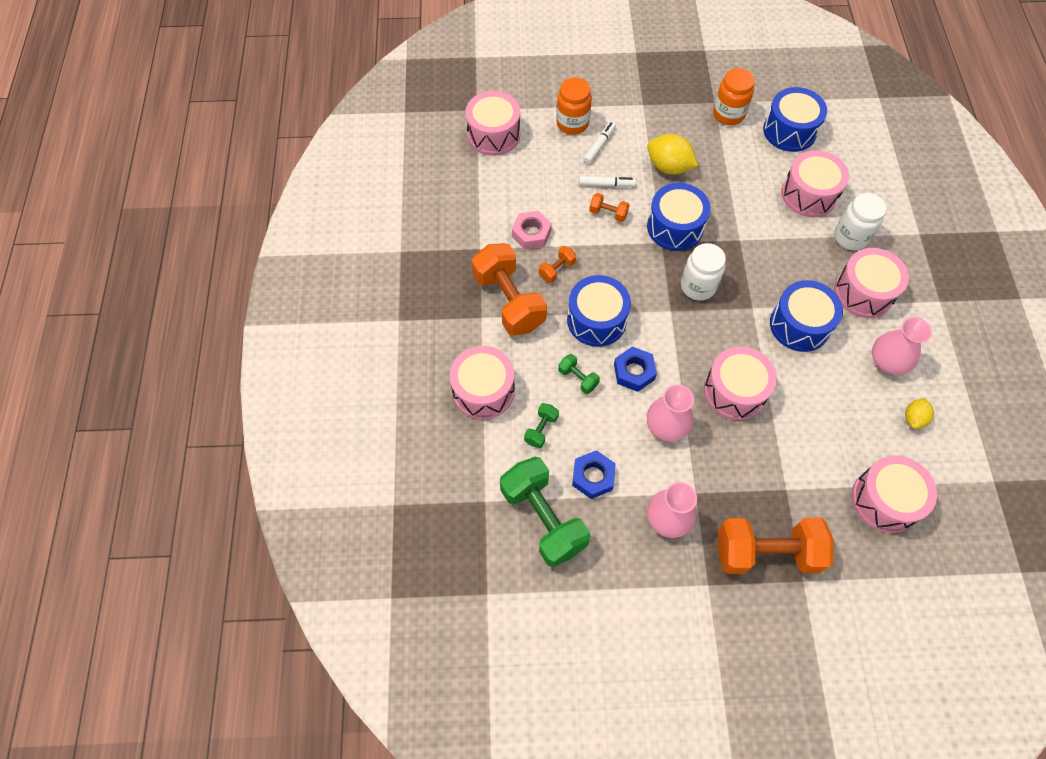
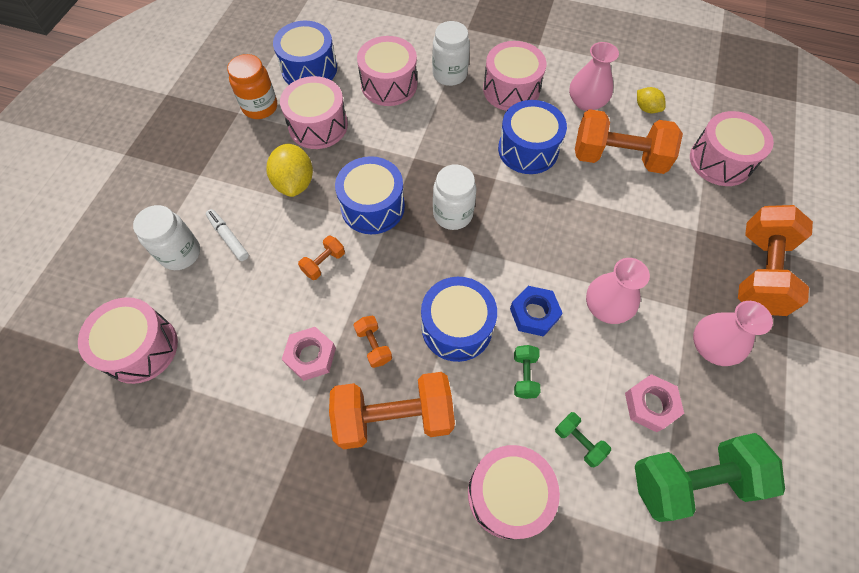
camera: 70 degrees left, 0 degrees up
(572, 123) = (180, 253): orange jar -> white jar
(578, 378) = (524, 375): green dumbbell -> green dumbbell turned 60 degrees counterclockwise
(593, 477) = (650, 405): blue nut -> pink nut
(606, 184) = (285, 250): white marker -> none
(669, 167) = (294, 183): yellow lemon -> yellow lemon turned 60 degrees counterclockwise
(734, 391) = (583, 230): pink drum -> pink drum (318, 125)
(834, 404) = (618, 158): none -> orange dumbbell

